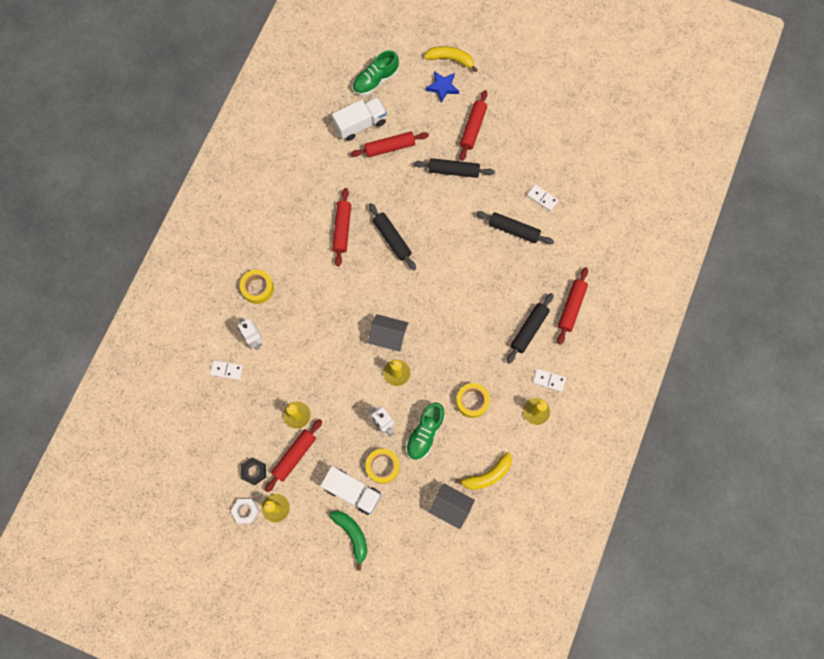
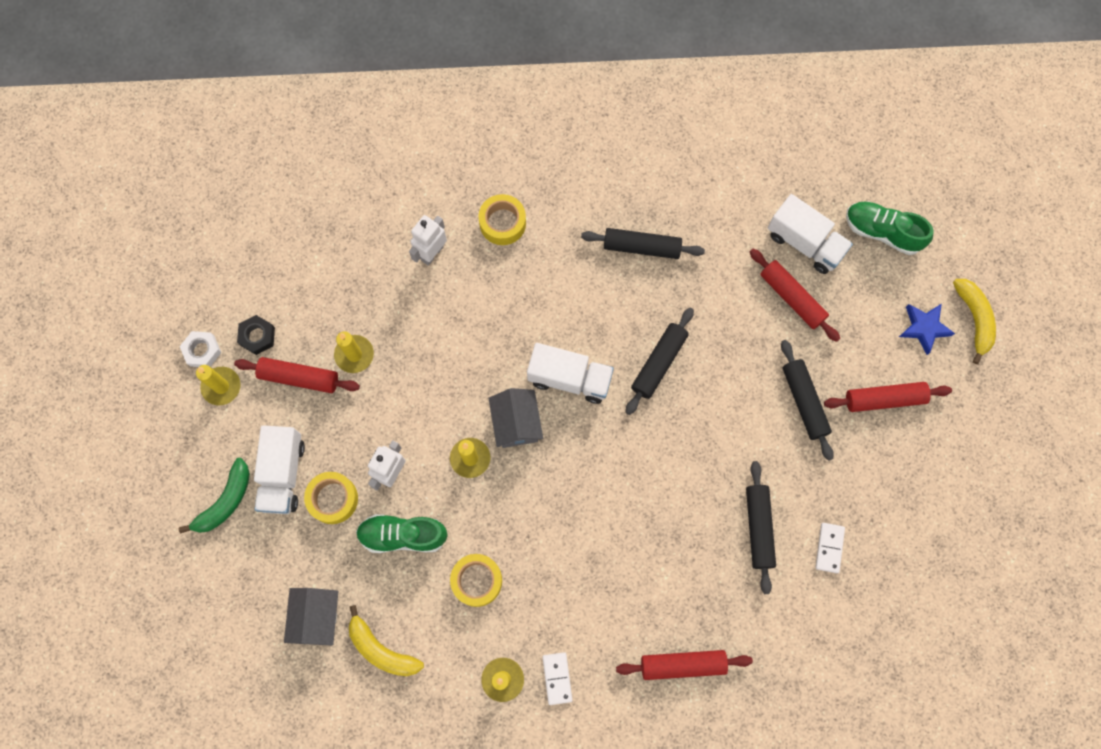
camera: 65 degrees right, 0 degrees up
(227, 370) = (375, 238): white domino -> none
(342, 229) = (639, 290): red rolling pin -> none
(376, 293) = (569, 379): none -> white truck
(529, 329) = (619, 616): black rolling pin -> black rolling pin (641, 247)

